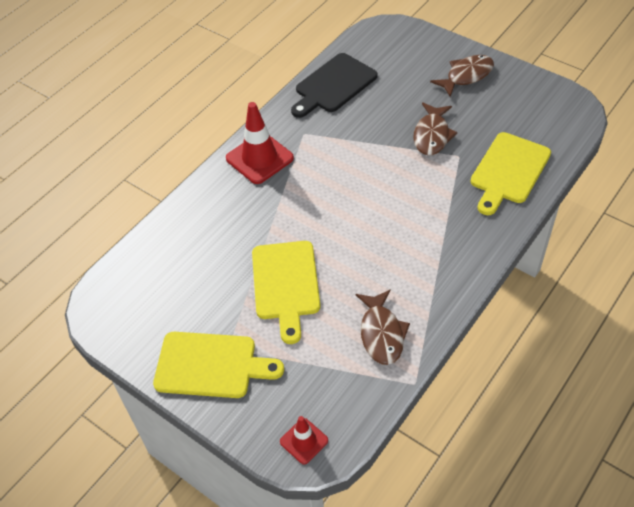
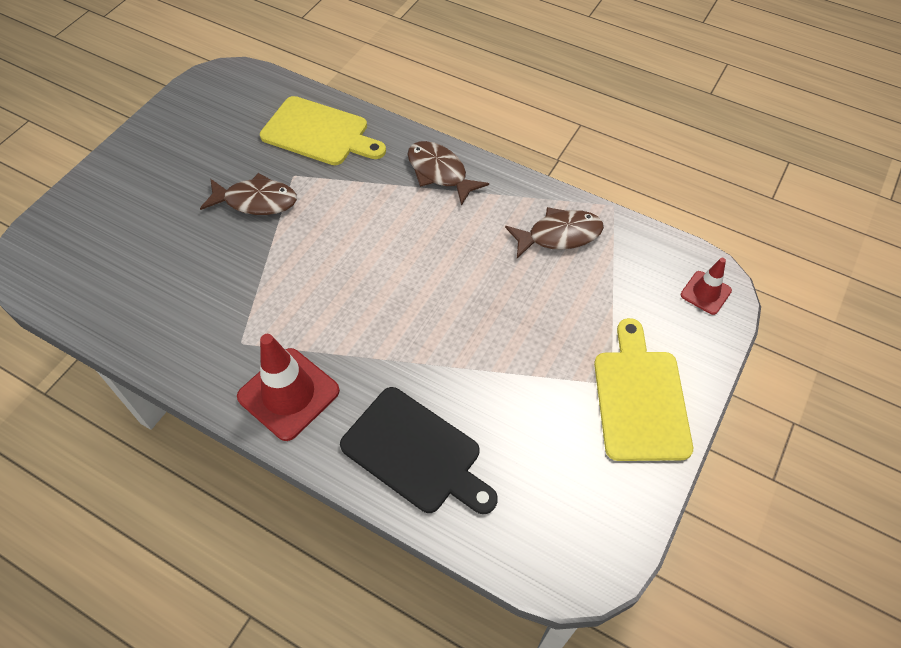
camera: 100 degrees left, 5 degrees up
(285, 284) = (508, 333): yellow cutting board -> none
(333, 85) = (142, 315): black cutting board -> black cutting board (416, 453)
(466, 76) = (149, 169): brown fish -> brown fish (440, 172)

